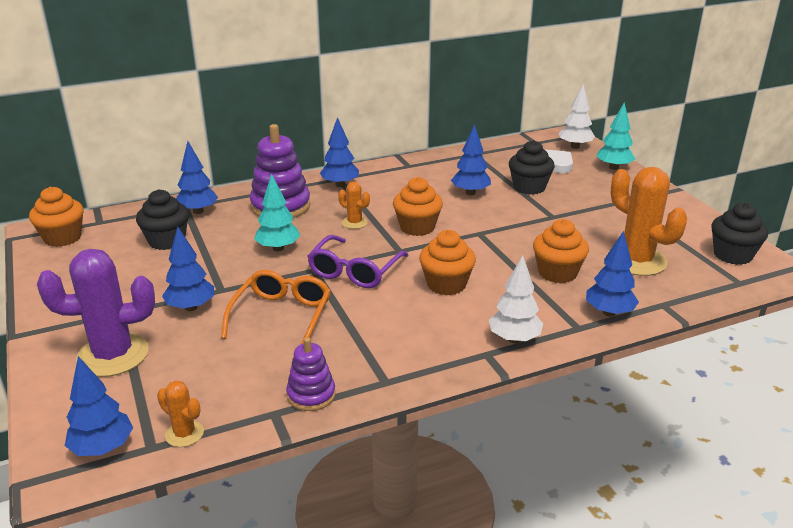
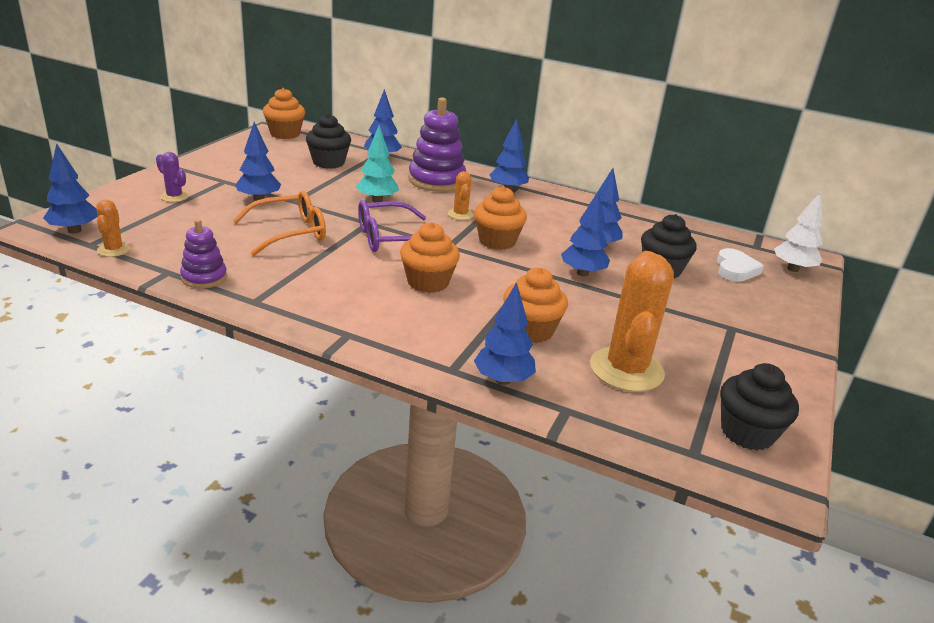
camera: 45 degrees right, 0 degrees up
(113, 355) = (174, 197): purple cactus -> purple cactus, size x0.48
(502, 217) = (582, 273): none -> blue tree
(514, 339) = (388, 341): white tree -> none
(613, 167) = (794, 303): turquoise tree -> none

